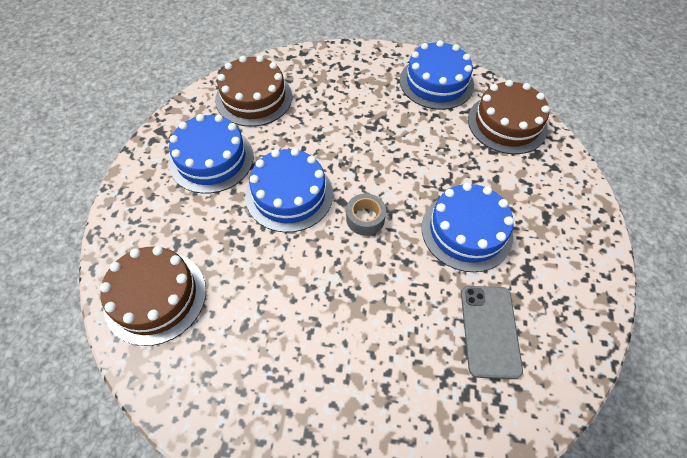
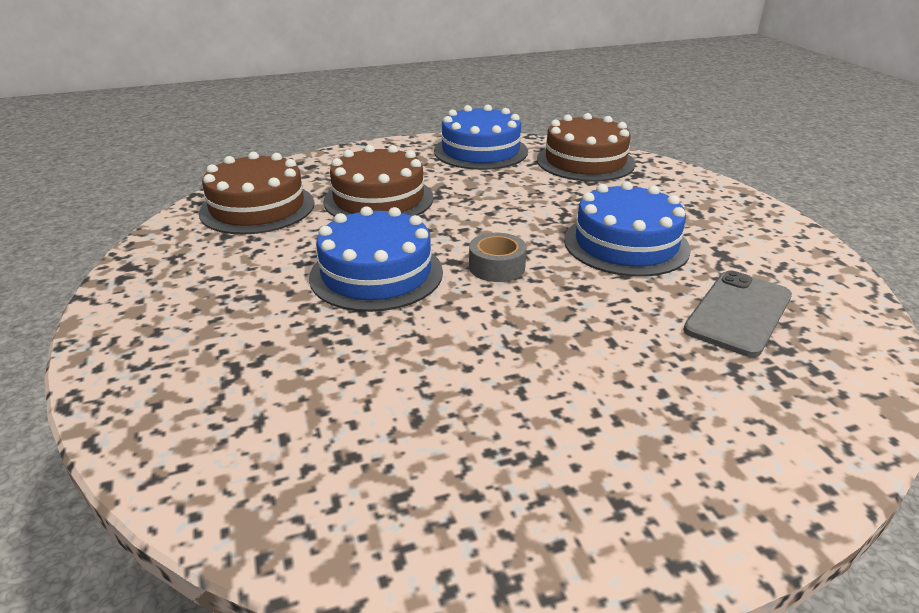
camera: 25 degrees left, 25 degrees down
(155, 297) = (238, 437): brown cake -> brown cake (379, 199)
(211, 159) = (233, 272): blue cake -> none
(490, 330) = (738, 313): grey phone -> grey phone turned 60 degrees clockwise

